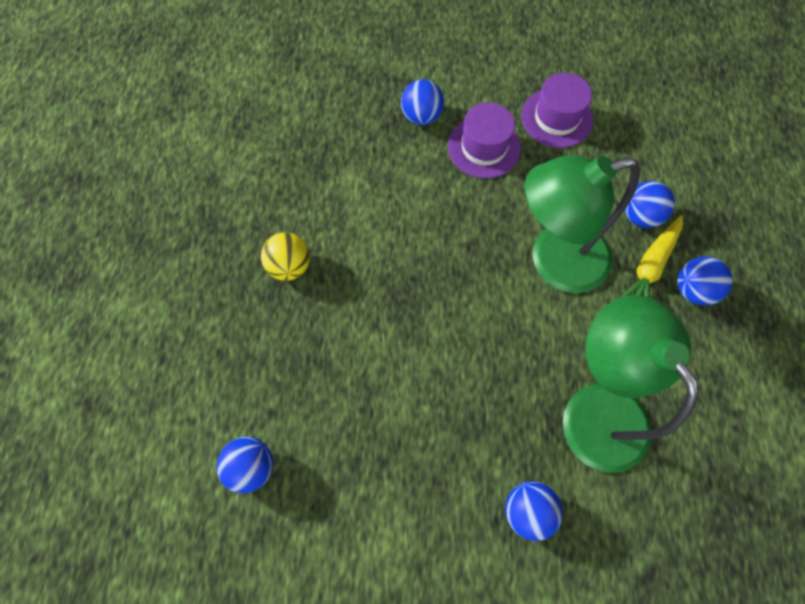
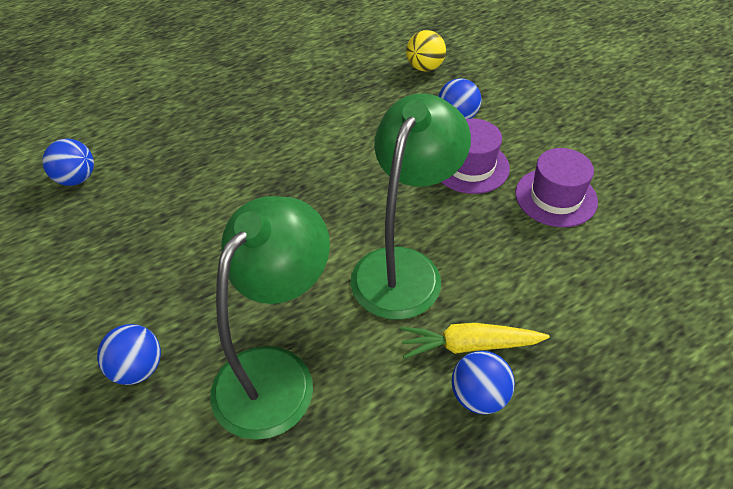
camera: 55 degrees right, 20 degrees down
(290, 266) = (253, 117): yellow ball -> yellow ball (424, 67)
(554, 261) = (403, 267): green lamp -> green lamp turned 75 degrees clockwise
(640, 215) = (519, 309): blue ball -> none

